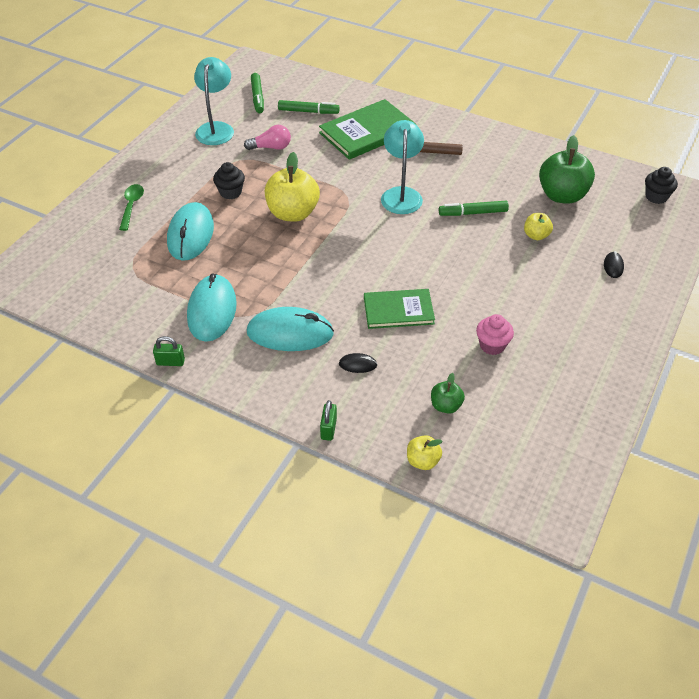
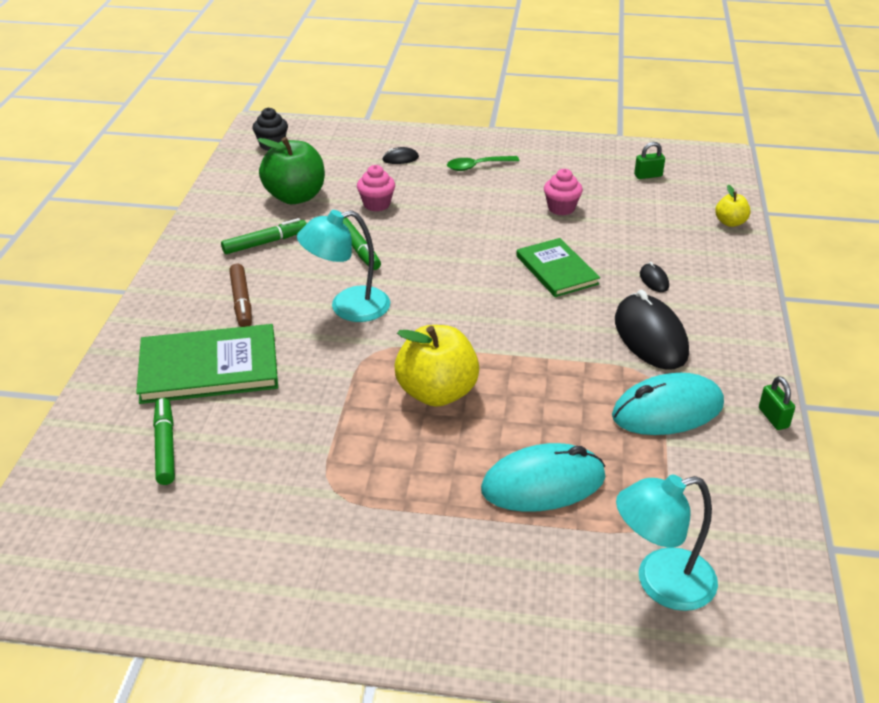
camera: 110 degrees left, 10 degrees down
(132, 206) = (520, 586): green spoon -> green spoon (477, 166)
(216, 128) = (251, 553): turquoise lamp -> turquoise lamp (660, 583)
(230, 192) = (423, 472): black cupcake -> none
(257, 97) = (130, 528): green marker -> green marker (265, 243)
(271, 147) = (285, 462): pink light bulb -> none
(290, 333) = (650, 337): turquoise mouse -> black mouse
(328, 429) = (748, 280): green padlock -> green padlock (648, 175)
(367, 132) = (209, 367): green book -> green book turned 45 degrees counterclockwise
(446, 406) = (658, 221): green apple -> none
(536, 235) = (376, 204): yellow apple -> pink cupcake

